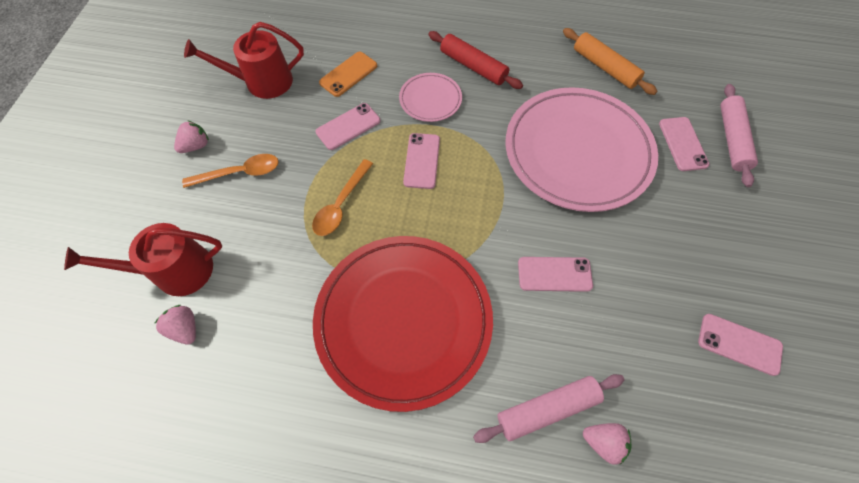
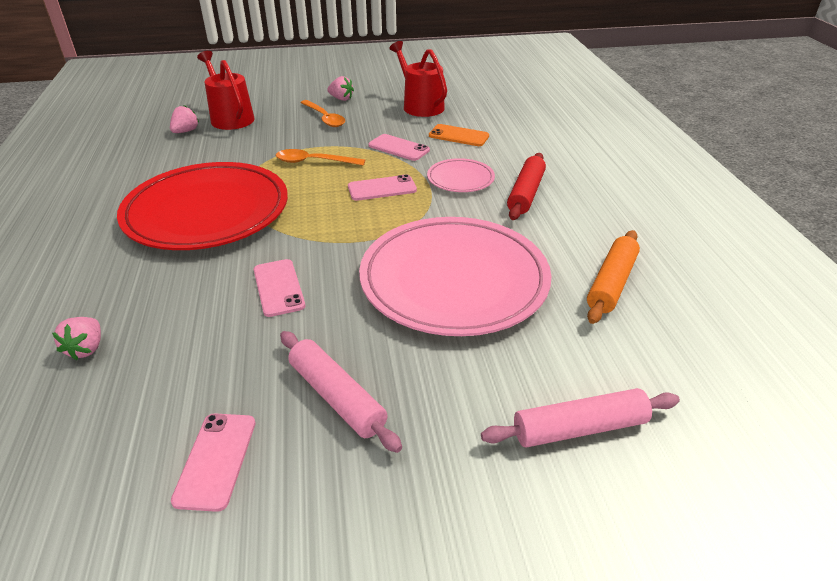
camera: 70 degrees right, 25 degrees down
(547, 409) = (123, 305): pink rolling pin -> pink rolling pin (336, 397)
(682, 144) = (530, 372): pink phone -> none

